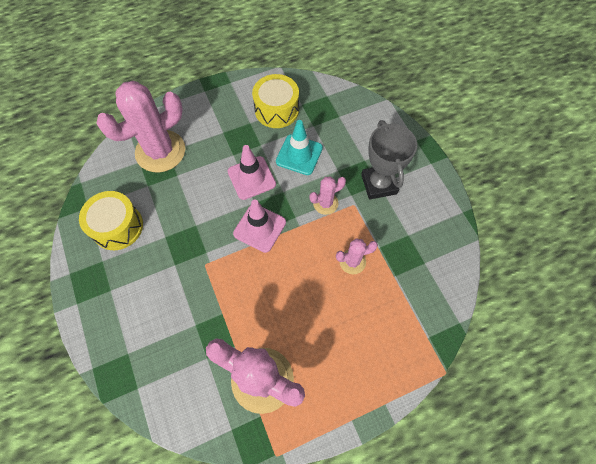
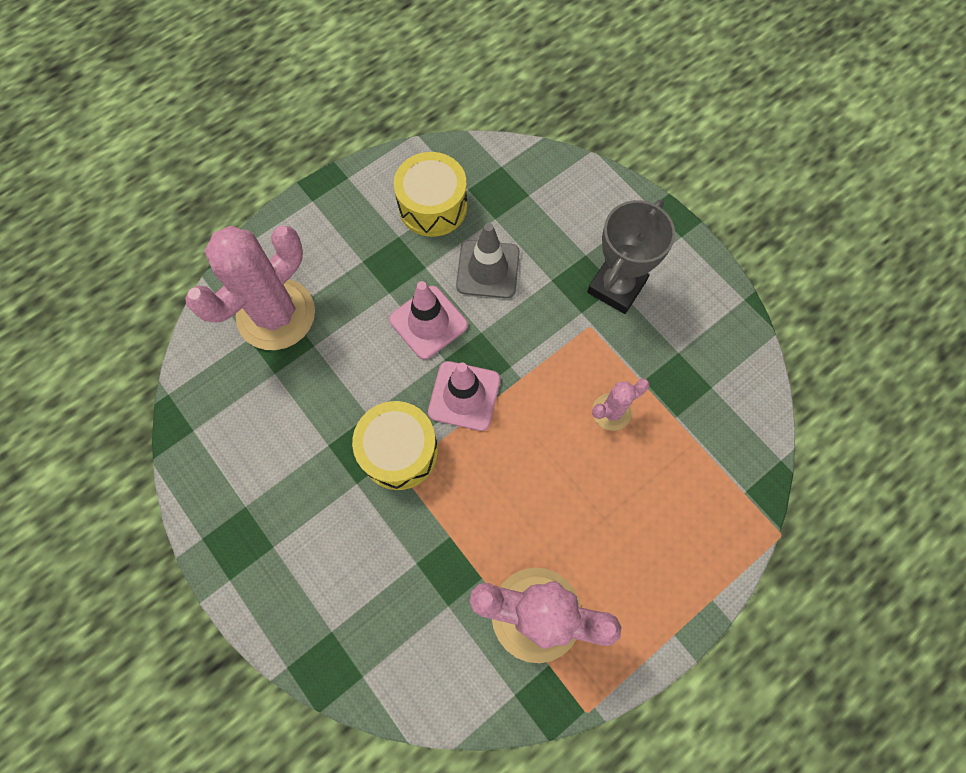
camera: 15 degrees left, 5 degrees up
(117, 227) = (250, 448): yellow drum -> yellow drum (399, 451)
(299, 155) = (488, 269): turquoise traffic cone -> grey traffic cone
(325, 203) = (548, 334): pink cactus -> none
(379, 184) = (616, 286): grey trophy -> grey trophy turned 60 degrees clockwise

